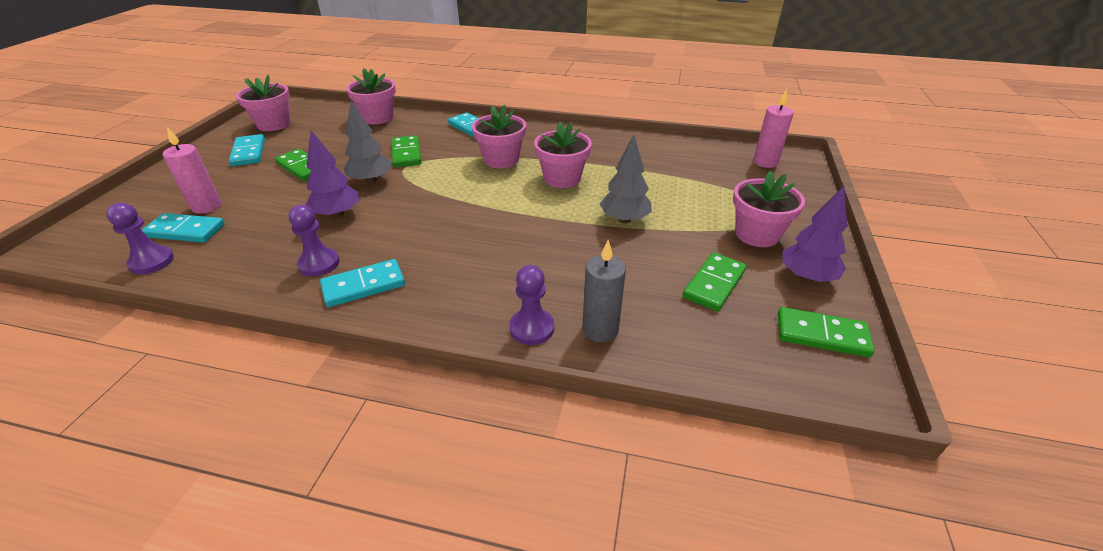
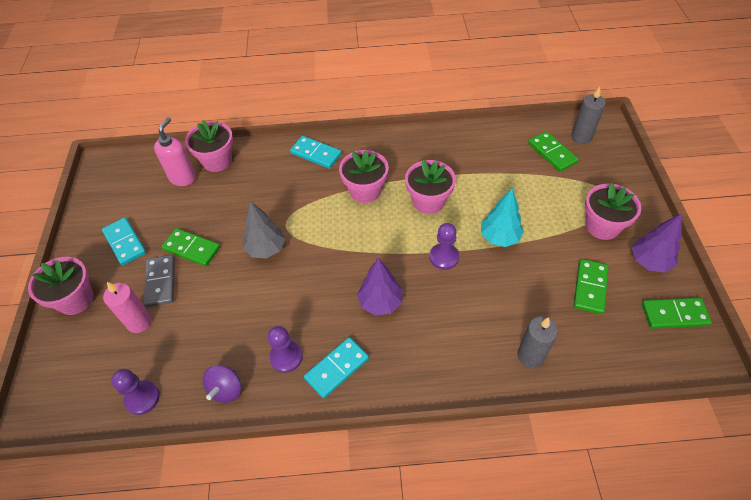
camera: 15 degrees left, 15 degrees up
(185, 231) = (143, 356): turquoise domino -> none
(236, 275) = (226, 389): none -> purple spinning top
(253, 183) = (160, 282): none -> grey domino
(274, 124) = (119, 196): pink flower pot -> pink flower pot (75, 299)
(337, 214) = (264, 298): purple tree -> purple tree (380, 302)
(338, 123) = (183, 178): none -> pink soap dispenser
(406, 154) = (276, 205): green domino -> green domino (552, 153)
(532, 328) = (483, 370): purple pawn -> purple pawn (444, 257)
(624, 219) = (499, 237): grey tree -> turquoise tree
(765, 162) = (581, 137): pink candle -> grey candle

